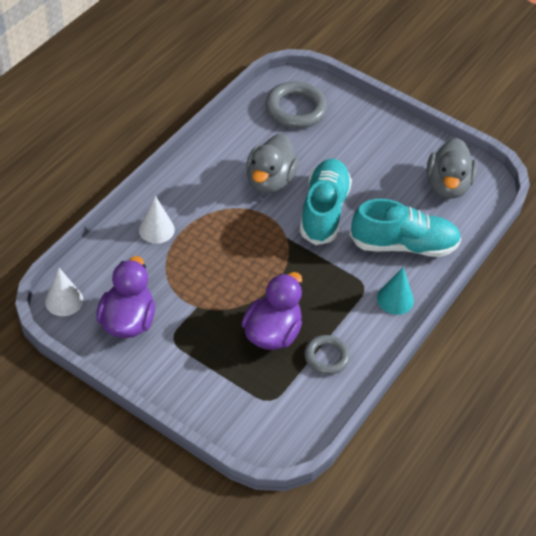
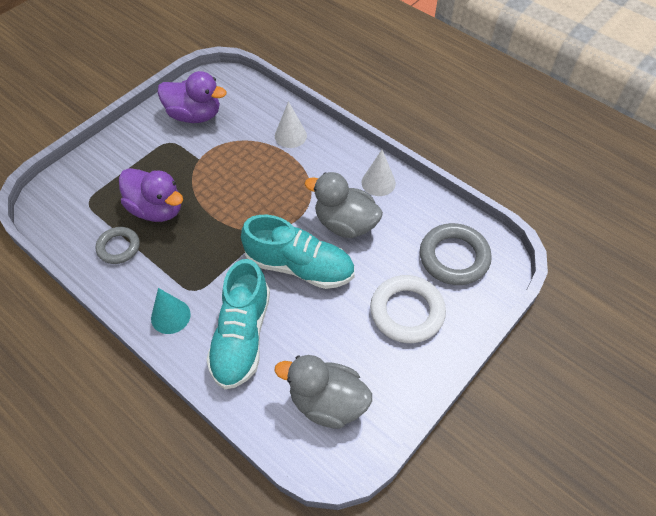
camera: 100 degrees right, 5 degrees up
(64, 300) = (223, 79): white cone -> white cone (378, 182)
(356, 139) = (407, 312): none -> white ring

